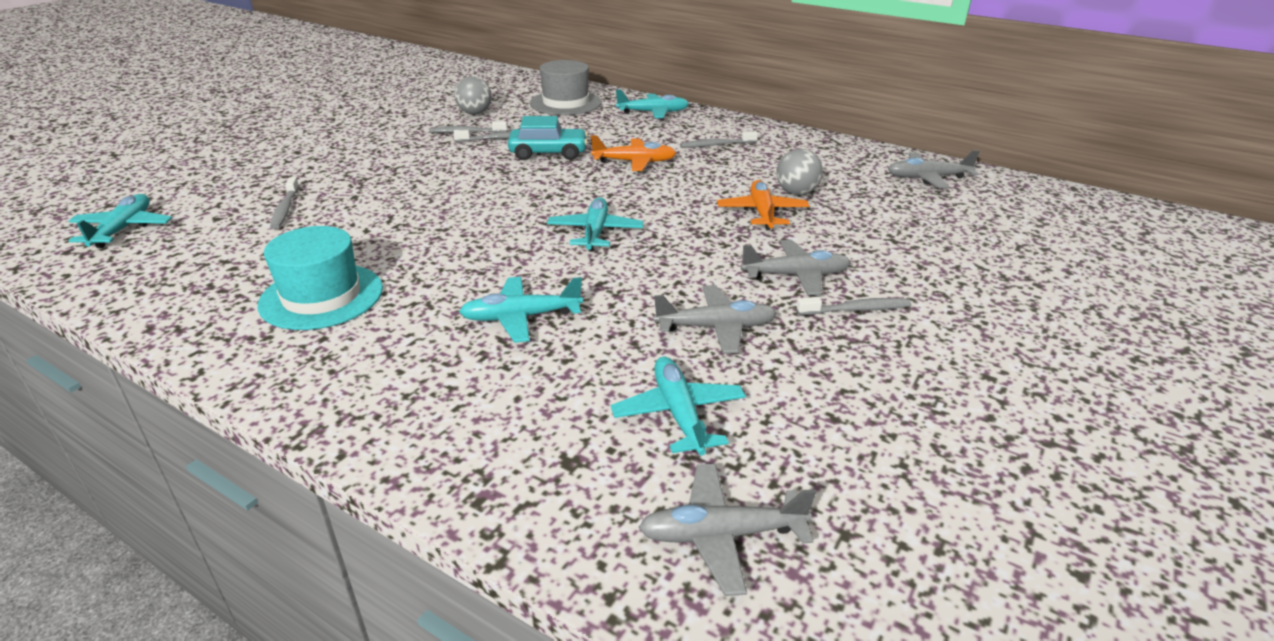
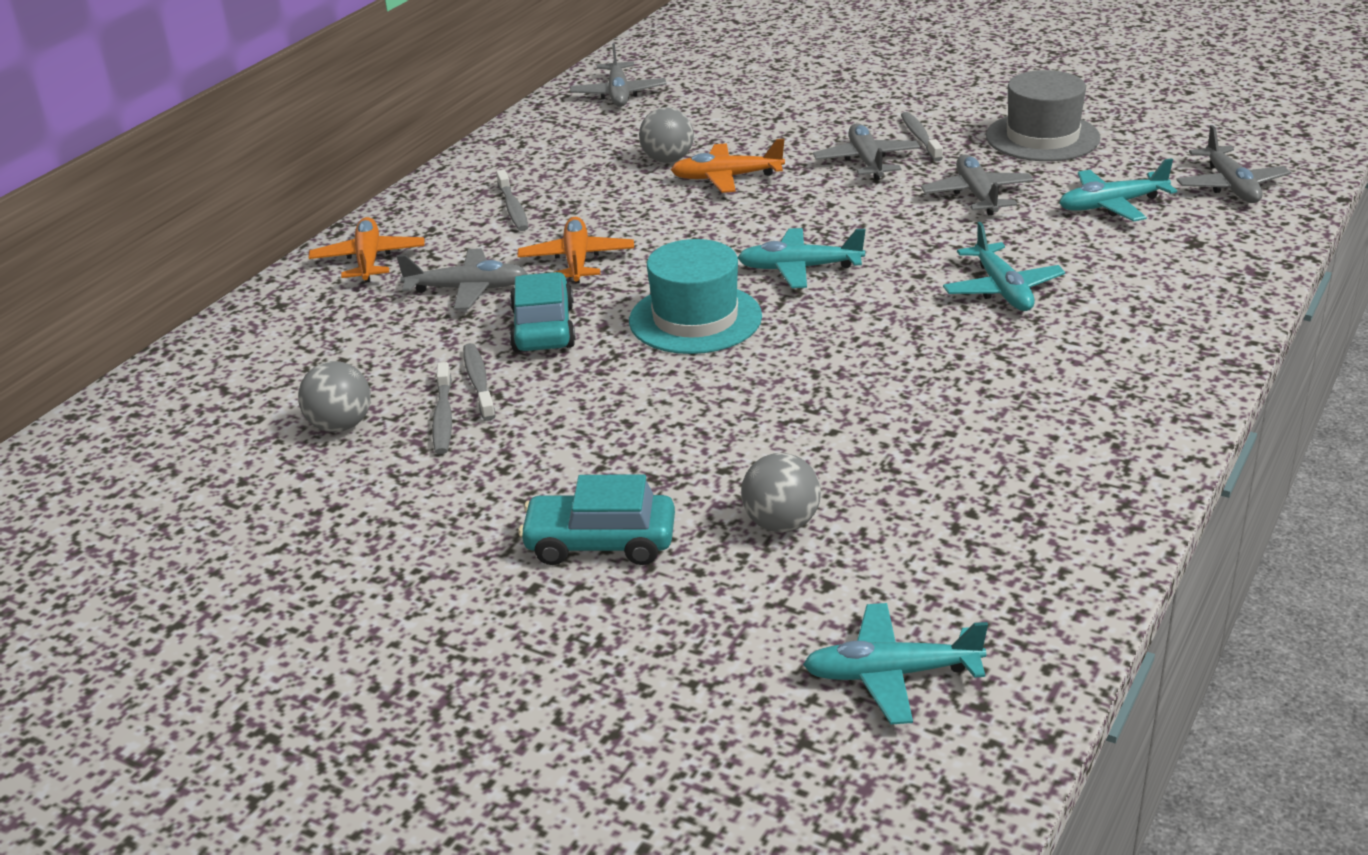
camera: 90 degrees left, 0 degrees up
(285, 209) = (781, 523): grey toothbrush -> grey ball
(316, 165) = (600, 543): none -> turquoise car
(321, 296) = (1013, 420): turquoise hat -> turquoise hat (695, 319)
(565, 103) = (301, 341): grey hat -> grey hat (1042, 137)
(607, 135) = (468, 289): none -> grey plane
(653, 113) = (368, 260): turquoise plane -> orange plane

